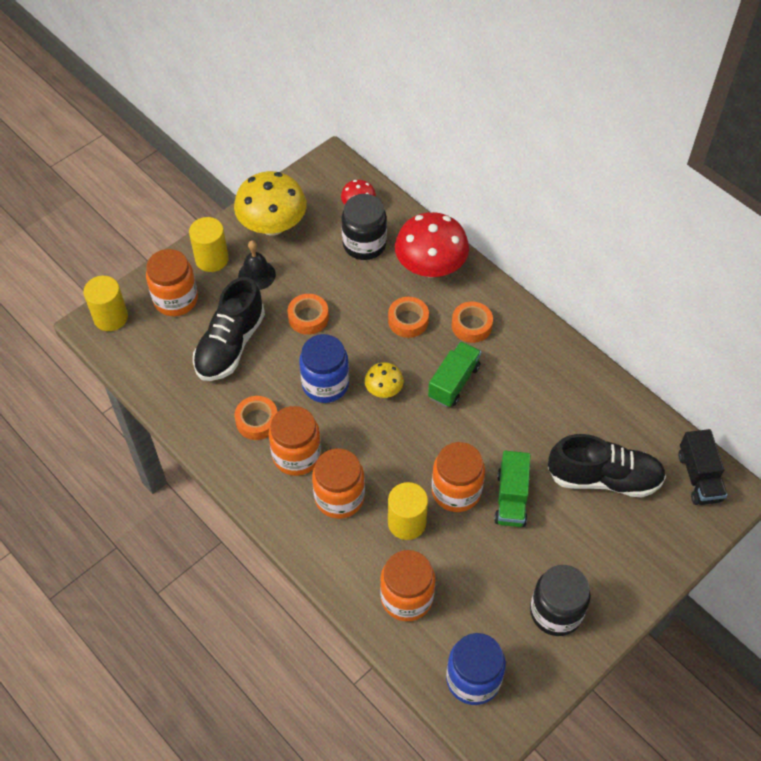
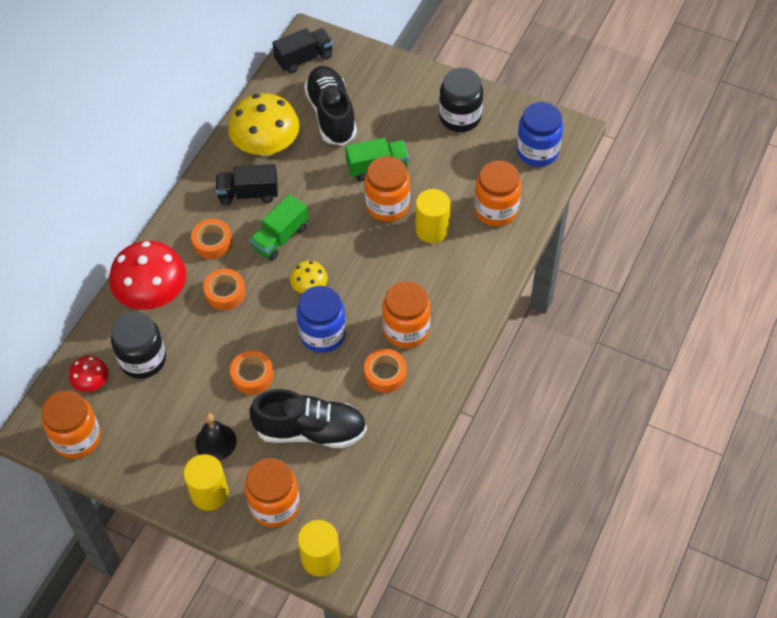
camera: 110 degrees left, 0 degrees up
(272, 225) = (144, 453): yellow mushroom -> yellow mushroom (266, 146)
(339, 497) = (431, 284): orange jar -> orange jar (77, 438)
(454, 382) = (280, 238): green truck -> green truck turned 60 degrees counterclockwise
(520, 370) = (248, 194): none -> black truck

